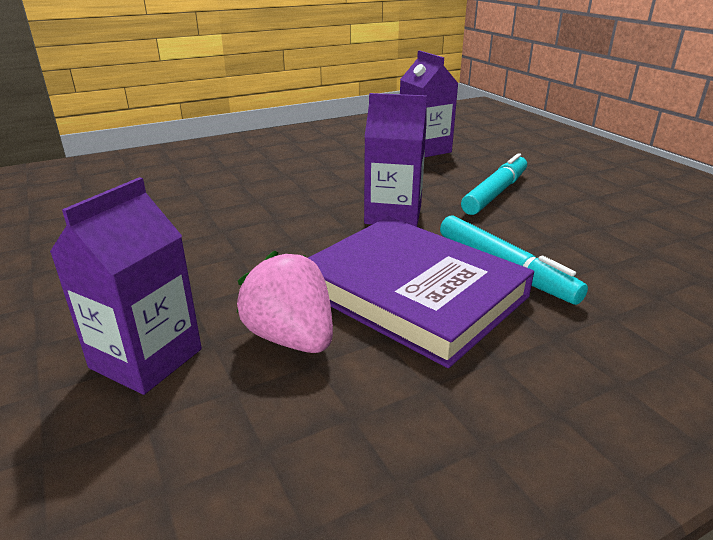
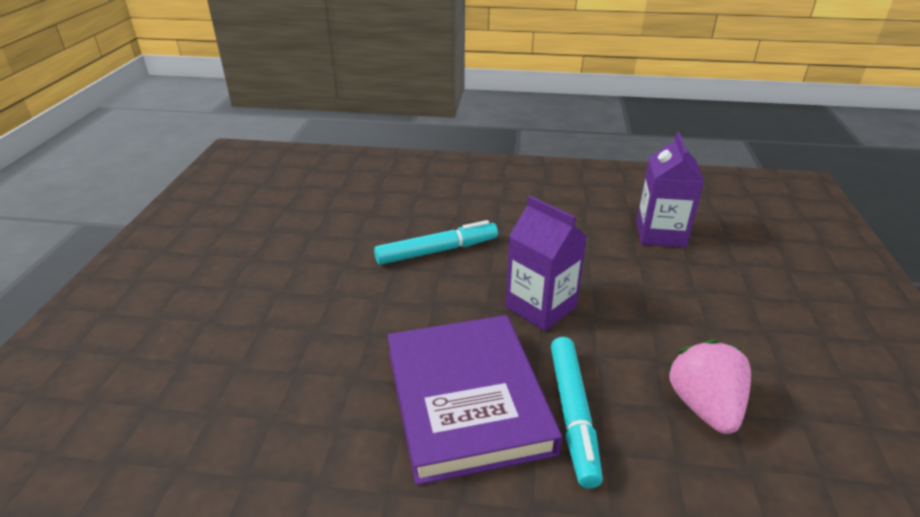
camera: 35 degrees right, 5 degrees up
(146, 358) = (250, 365): purple carton -> none
(291, 338) = (343, 395): pink strawberry -> pink strawberry (704, 406)
(495, 193) = (670, 321): turquoise marker -> turquoise marker (437, 251)

